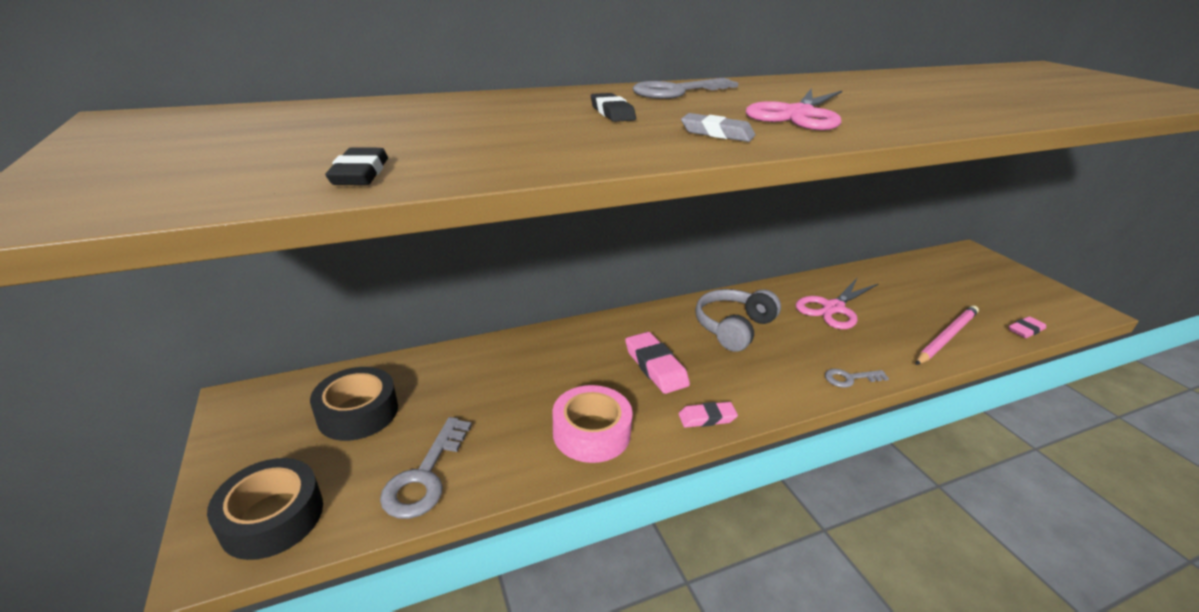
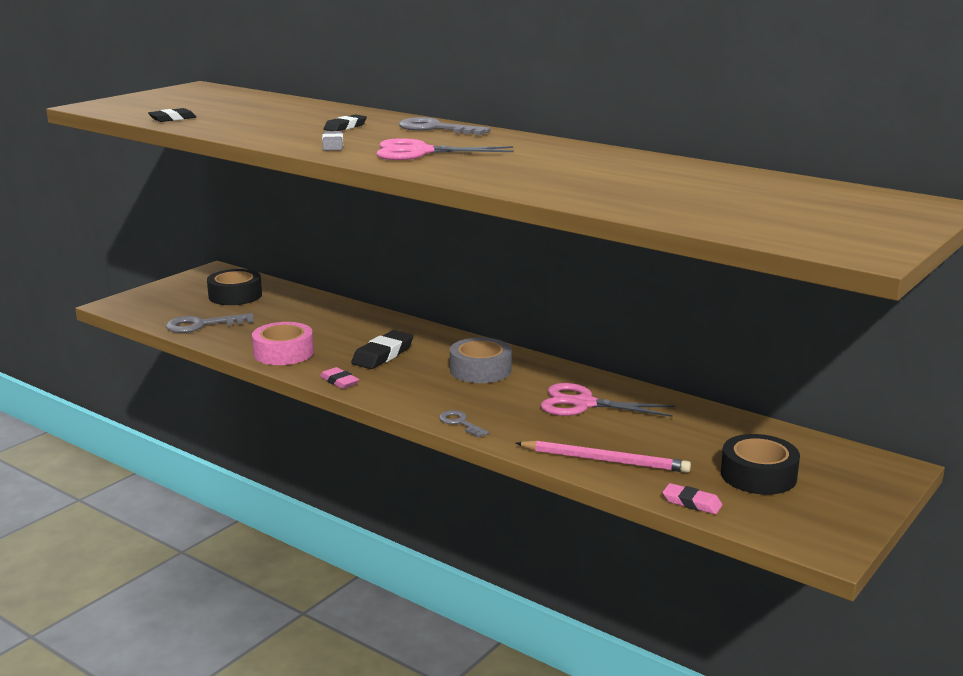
camera: 60 degrees right, 10 degrees down
(272, 517) = (144, 306): black tape -> black tape (758, 475)
(655, 366) = (383, 355): pink eraser -> black eraser
(733, 328) = (480, 370): grey headphones -> grey tape

